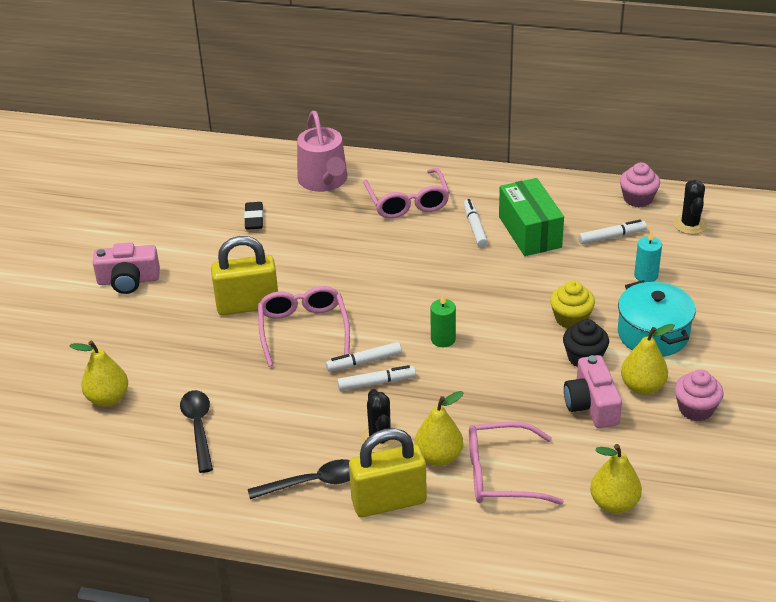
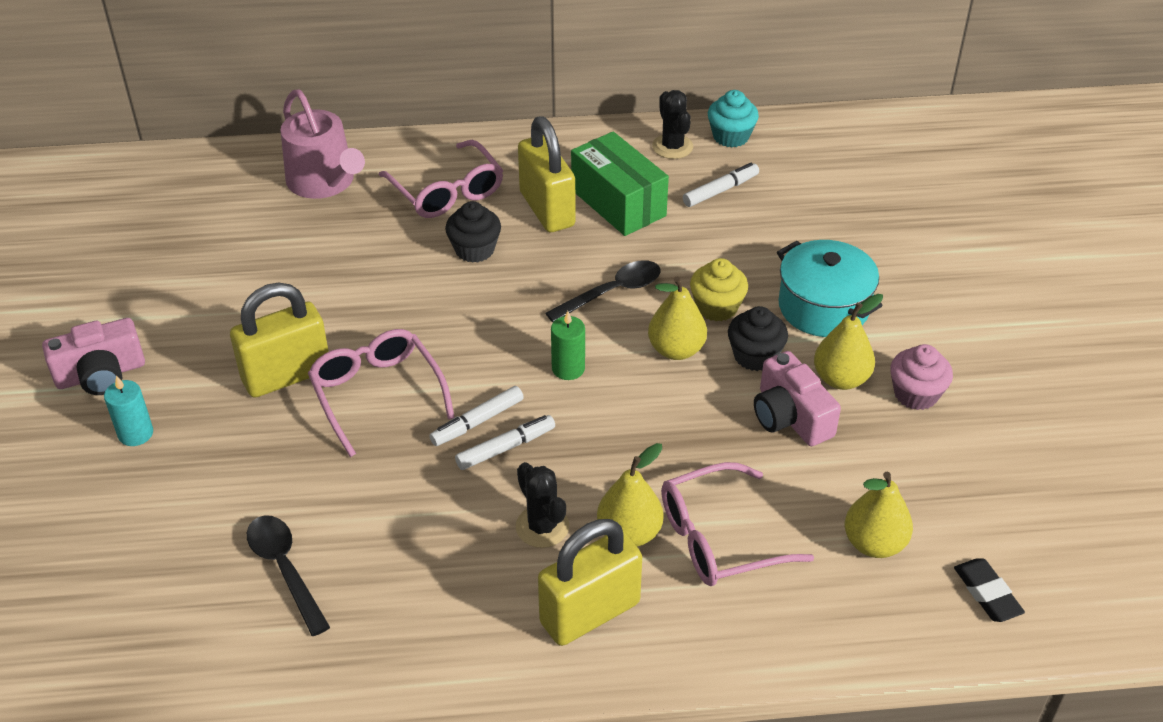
camera: 20 degrees left, 5 degrees up
(108, 398) = (135, 556): yellow pear -> yellow pear (676, 350)
(254, 218) = (248, 251): black eraser -> black eraser (987, 593)
(313, 482) = (477, 611): black spoon -> black spoon (612, 292)
(411, 246) = (474, 249): none -> black cupcake
(475, 227) = (547, 209): white marker -> yellow padlock
(638, 199) = (731, 136): pink cupcake -> turquoise cupcake
(646, 275) = (782, 233): turquoise candle -> turquoise candle (136, 433)
(690, 224) = (806, 158): black cactus -> black cactus (672, 147)

